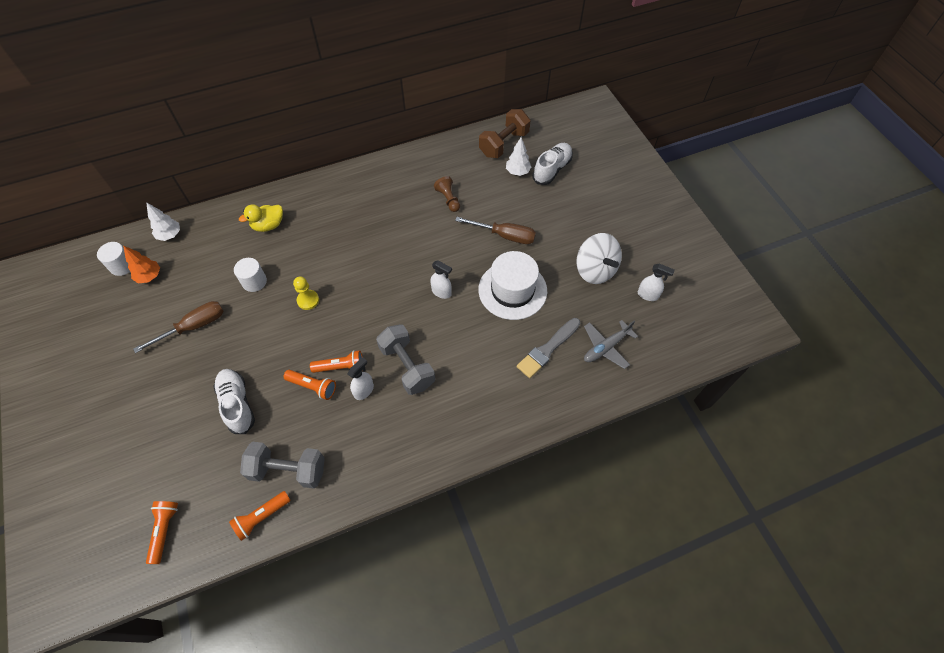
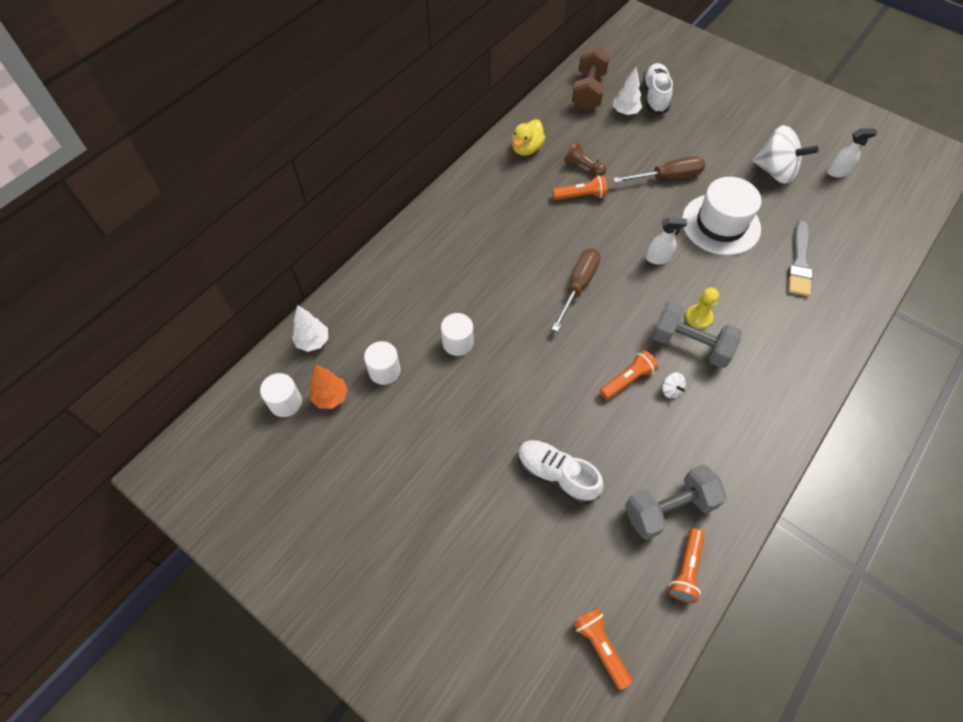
camera: 30 degrees left, 0 degrees up
(193, 327) = (433, 423): brown screwdriver -> brown screwdriver (578, 286)
(194, 276) = (384, 371): none -> white cylinder
(268, 225) = (419, 278): yellow duck -> yellow duck (526, 149)
(308, 300) = (533, 332): yellow pawn -> yellow pawn (698, 317)
(313, 387) = (617, 414): orange flashlight -> orange flashlight (581, 196)
(364, 390) = (671, 390): white spray bottle -> white spinning top
(606, 347) = (845, 235): grey plane -> none

